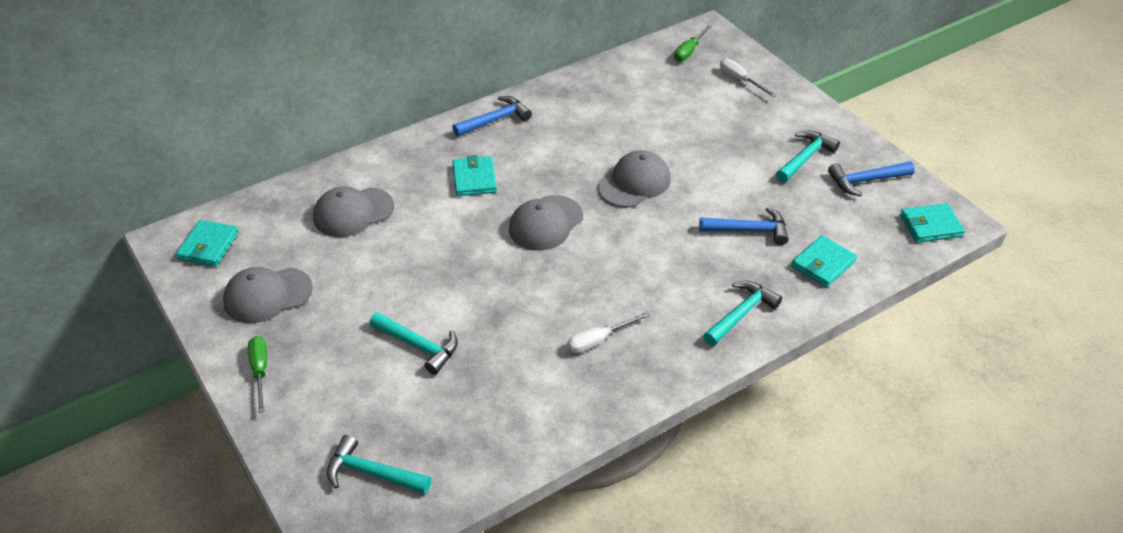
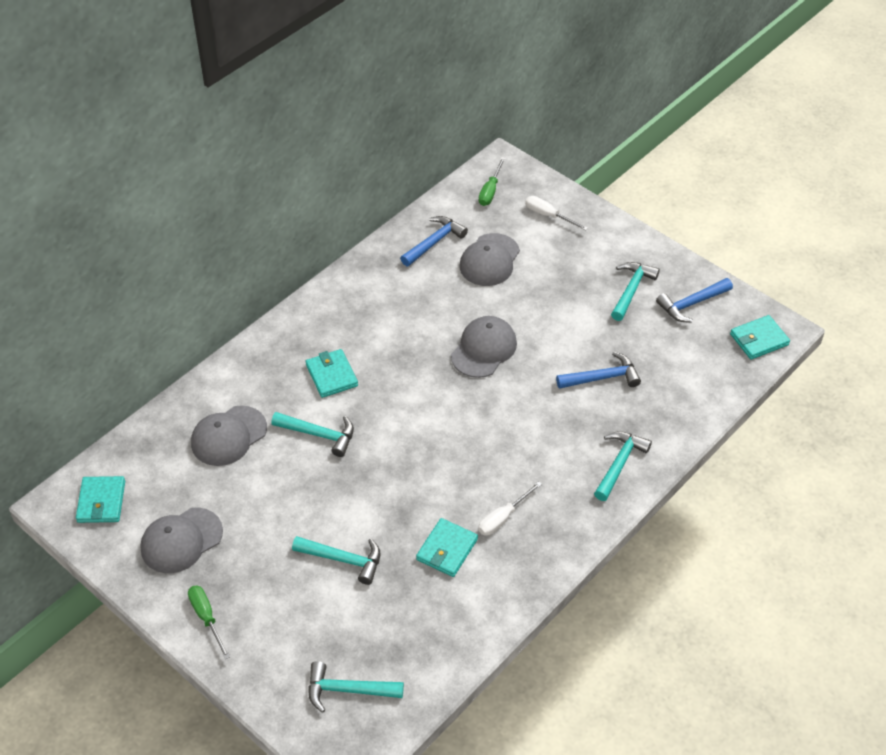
camera: 15 degrees left, 5 degrees up
(441, 228) = (319, 435): none -> turquoise hammer
(495, 120) = (328, 306): blue hammer -> blue hammer (434, 242)
(545, 223) = (415, 409): grey cap -> grey cap (489, 260)
(823, 264) = (676, 398): turquoise wallet -> turquoise wallet (447, 549)

